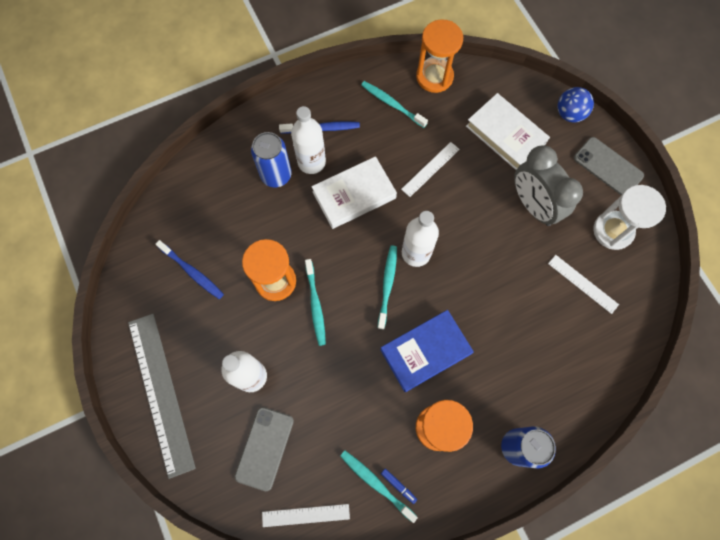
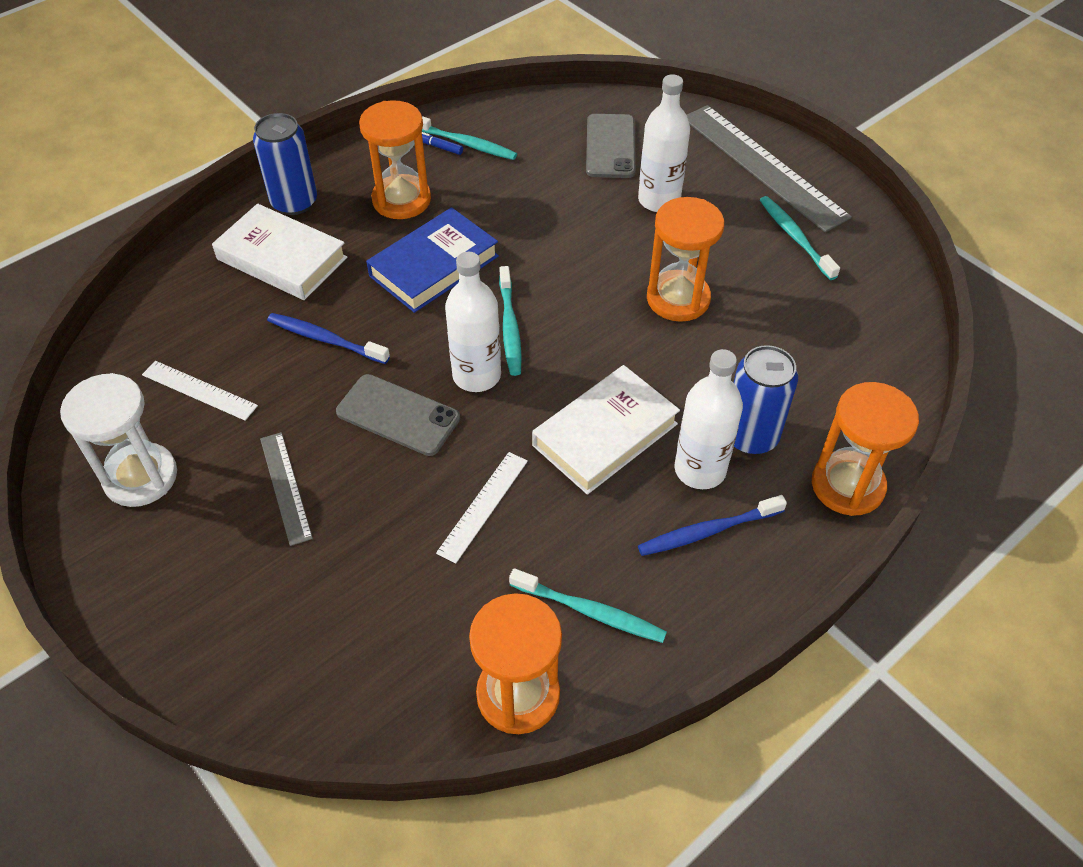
camera: 165 degrees right, 20 degrees down
(192, 272) = (803, 285): blue toothbrush -> blue toothbrush (325, 339)
(240, 135) = (847, 485): none -> orange hourglass
(306, 515) = (539, 109): white ruler -> none
(315, 305) = (607, 284): turquoise toothbrush -> turquoise toothbrush (795, 237)
(505, 134) = (348, 603): white book -> white book (282, 258)
(533, 205) = (286, 487): grey clock -> grey ruler
(569, 114) = (214, 680): blue ball -> none
(608, 167) = (139, 587): grey phone -> grey phone (398, 415)

